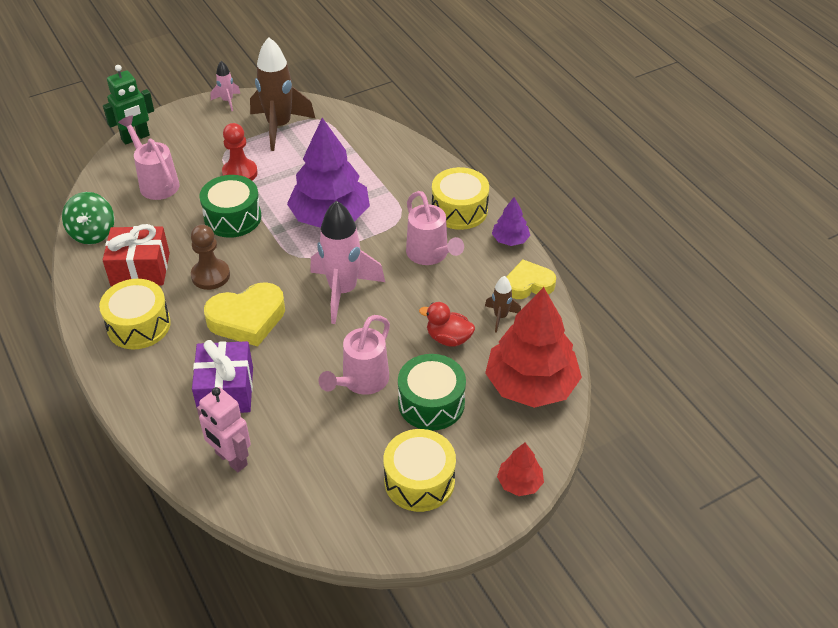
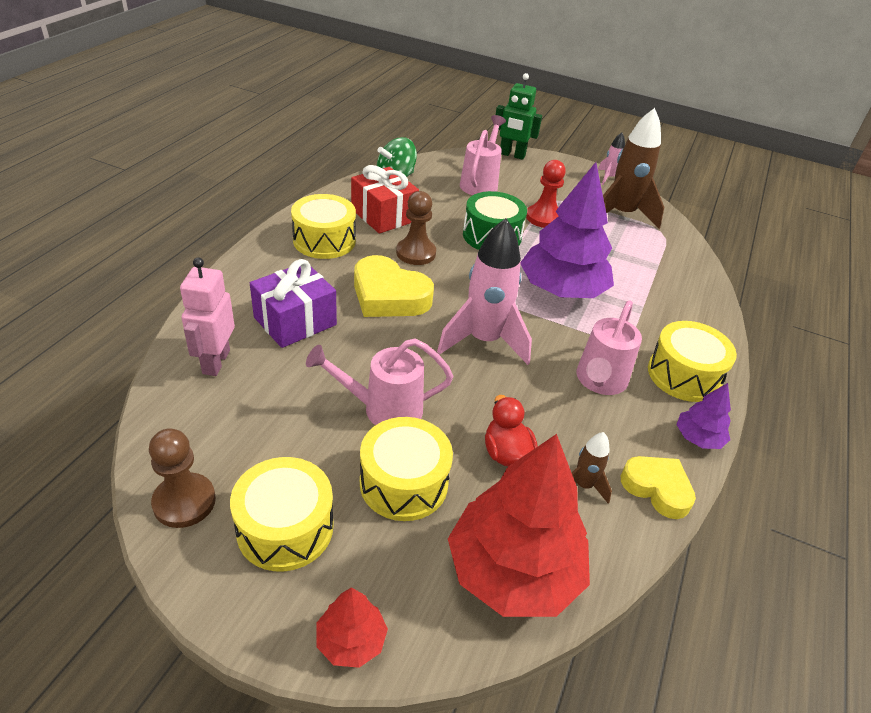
camera: 50 degrees right, 5 degrees down
(356, 527) = (184, 502): none -> brown pawn
(431, 403) = (403, 483): green drum -> yellow drum

